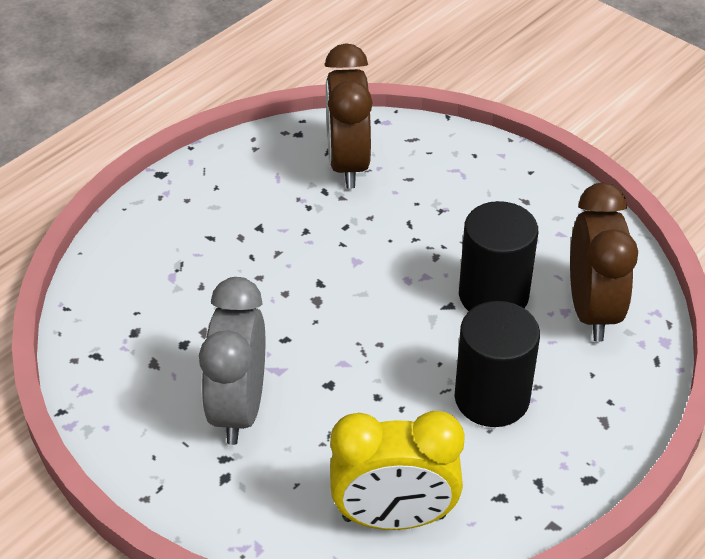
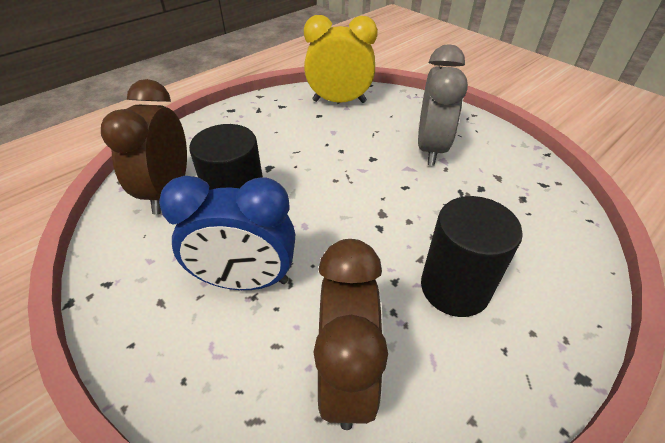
camera: 175 degrees left, 0 degrees up
(453, 222) = (246, 280): none -> blue clock
(491, 398) = (268, 145): black cylinder -> black cylinder (454, 288)

